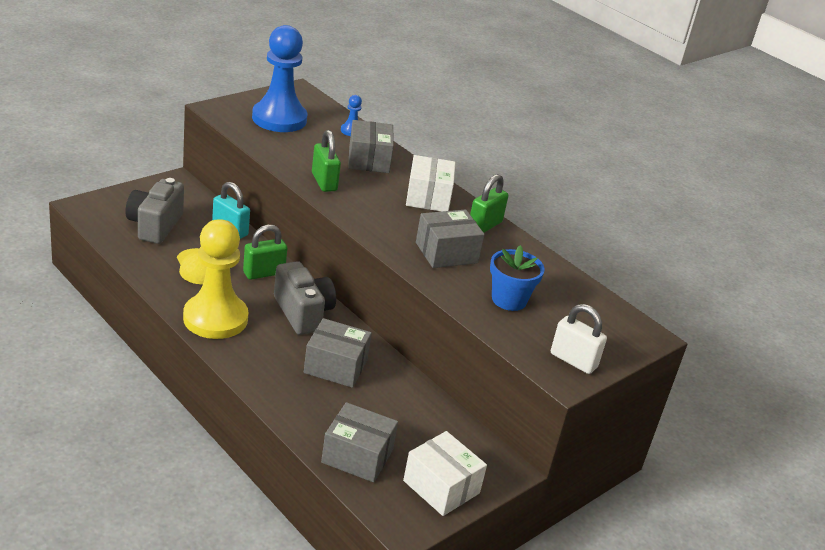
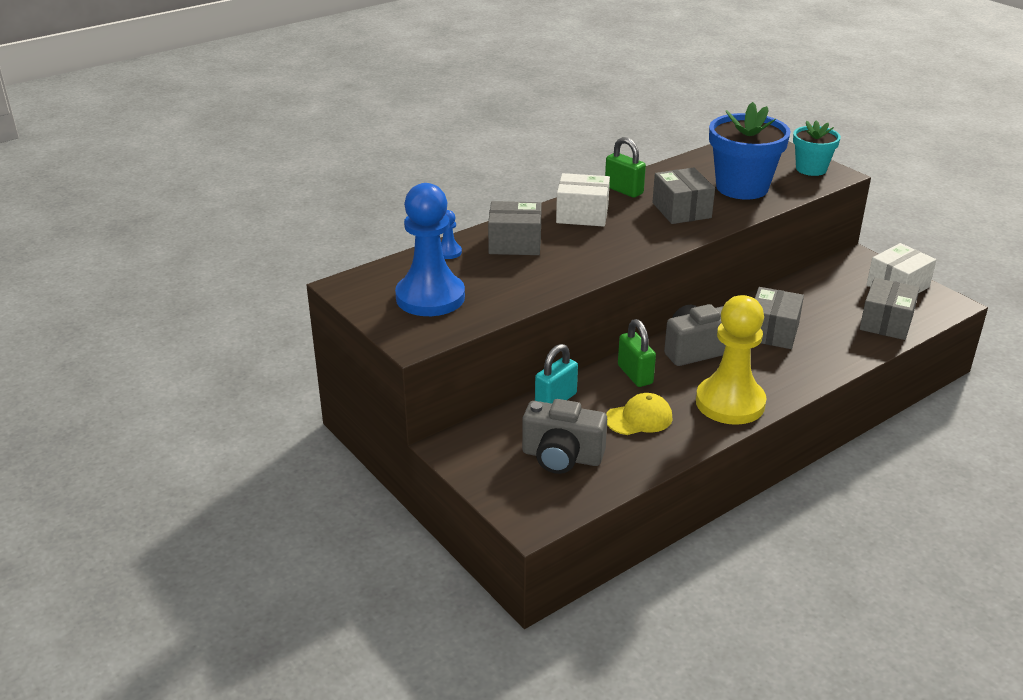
camera: 80 degrees left, 0 degrees up
(324, 182) = (574, 269): green padlock -> none
(509, 300) = (742, 187): blue flower pot -> blue flower pot, size x1.66
(573, 360) = (811, 169): white padlock -> turquoise flower pot

